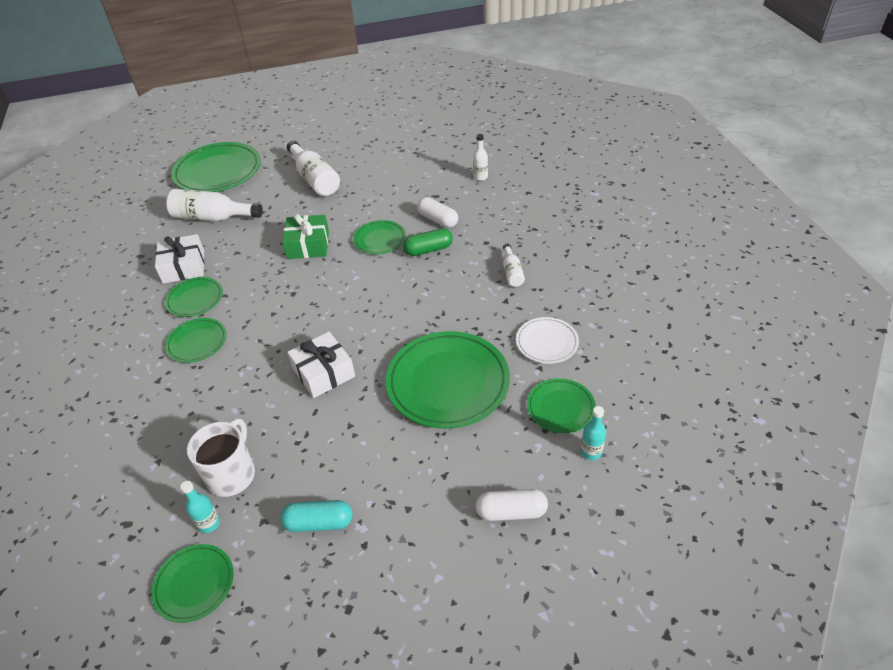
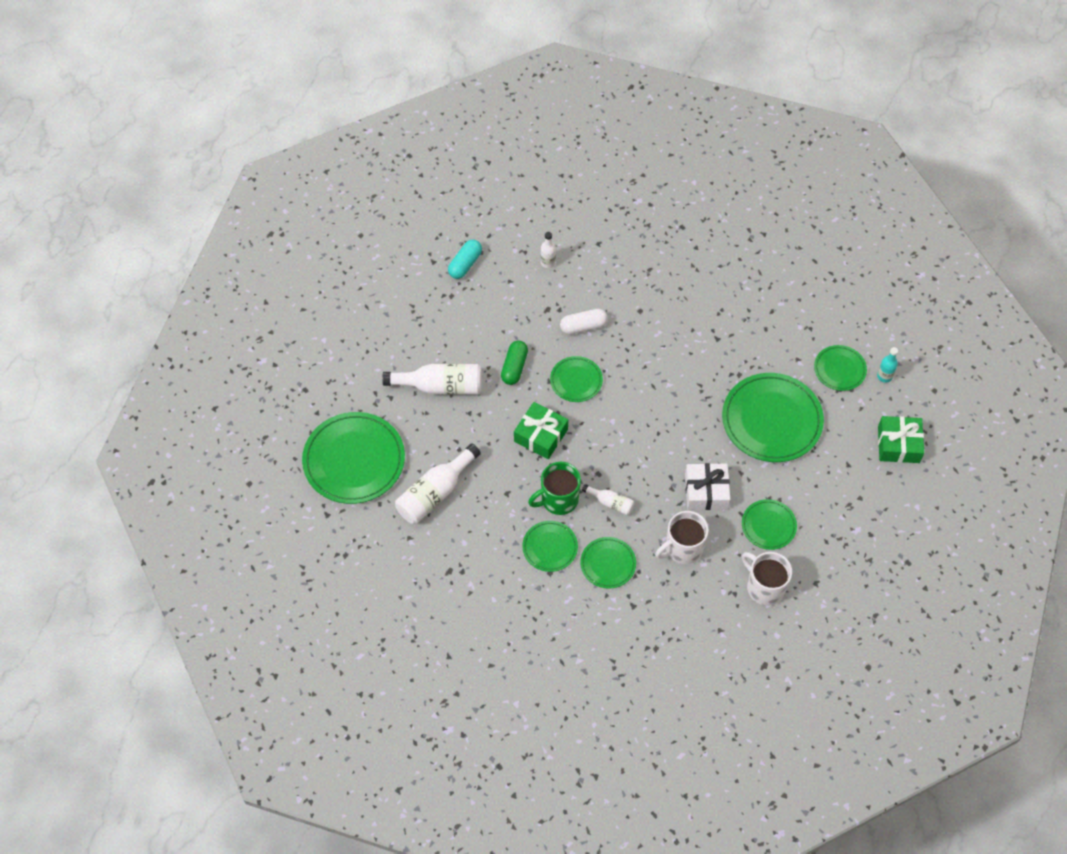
camera: 60 degrees left, 15 degrees up
(184, 267) = (495, 541): white gift -> none
(194, 584) = (839, 639): green plate -> green plate (768, 526)
(209, 523) = (797, 615): turquoise bottle -> none
(244, 386) = (683, 548): none -> white mug
(249, 282) = (558, 499): none -> green mug
(319, 522) = (838, 551): turquoise capsule -> turquoise capsule (465, 264)
(428, 250) = (618, 354): green capsule -> green capsule (514, 367)
(511, 512) = (898, 444): white capsule -> green gift
(512, 272) = (689, 315): white bottle -> white bottle (610, 503)
(547, 342) = (778, 340): white plate -> none

